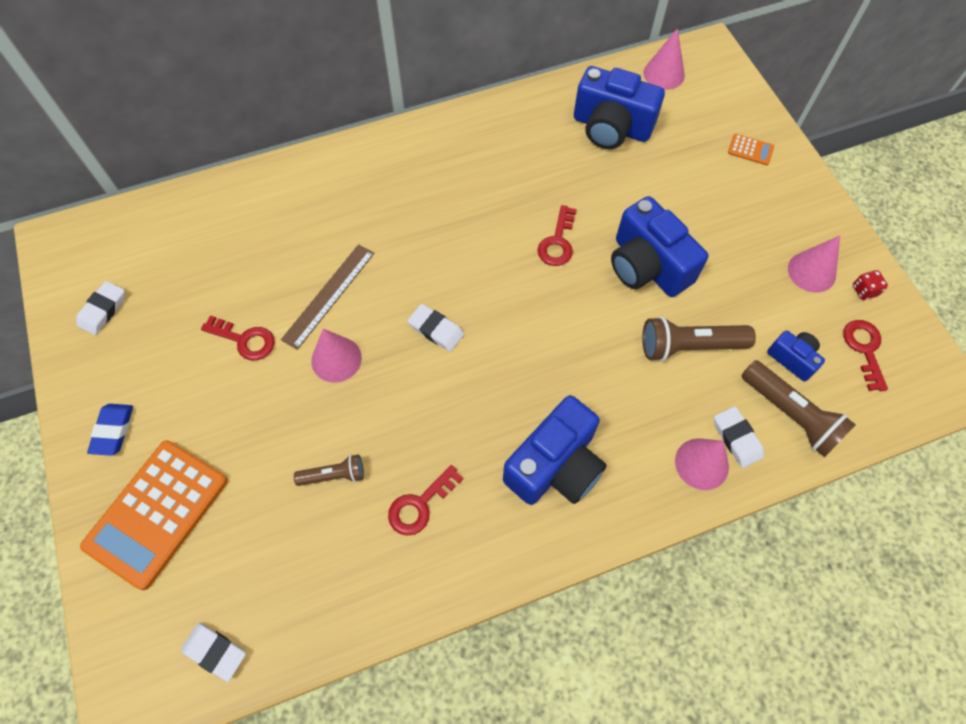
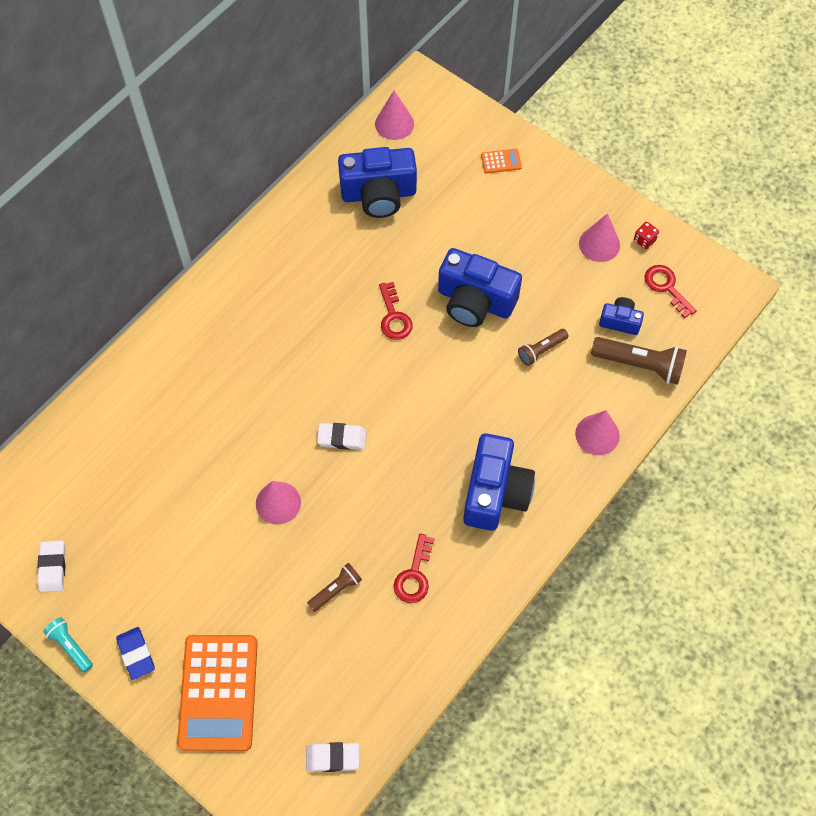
camera: 30 degrees left, 0 degrees up
(65, 390) = (70, 646): none -> turquoise flashlight
(245, 340) = (193, 527): red key -> none
(329, 295) = (237, 455): brown ruler -> none
(689, 346) = (541, 350): brown flashlight -> brown flashlight, size x0.58
(737, 438) = (612, 403): white eraser -> none

